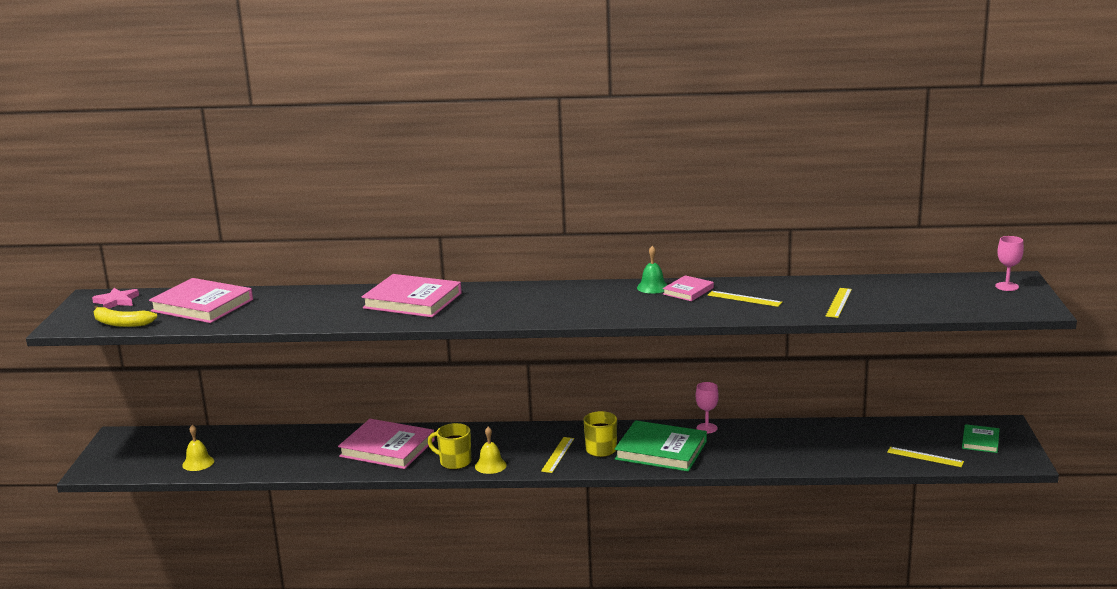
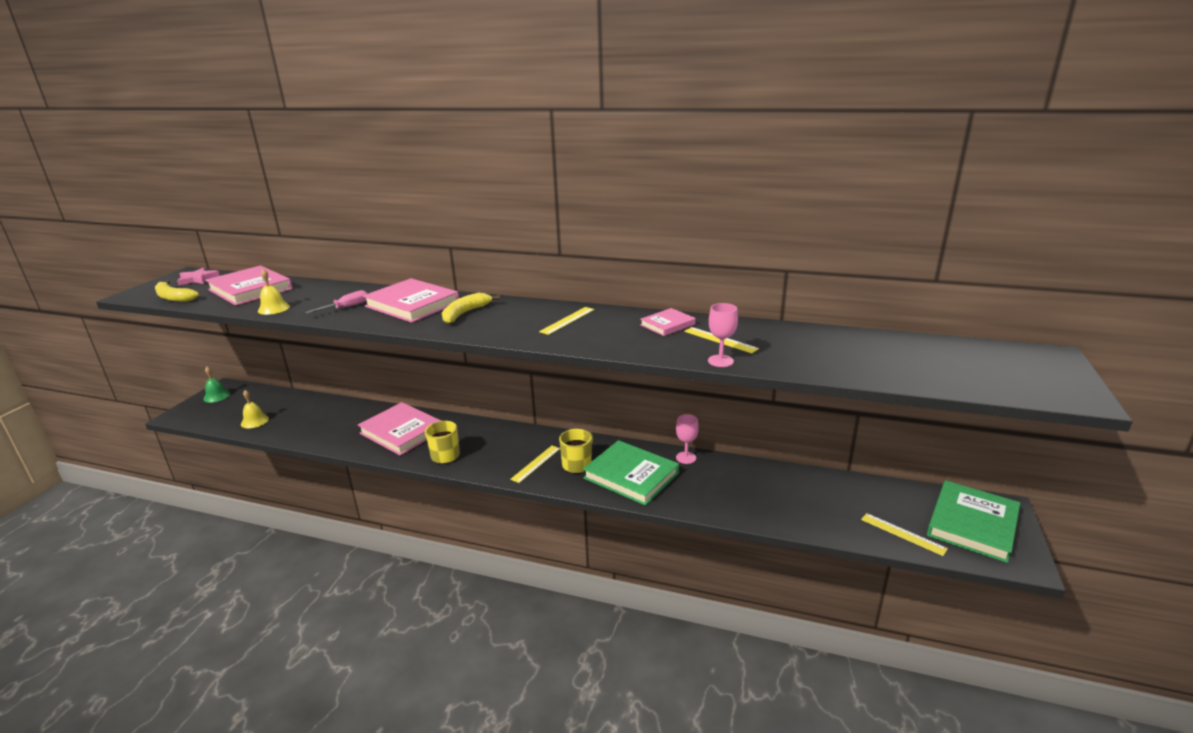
camera: 15 degrees right, 5 degrees up
(342, 311) = (346, 307): none -> pink screwdriver
(478, 303) = (465, 313): none -> yellow banana
(490, 465) = (471, 465): yellow bell -> yellow bell (273, 308)
(652, 287) = (635, 316): green bell -> green bell (216, 396)
(839, 302) = (822, 357): yellow ruler -> yellow ruler (567, 320)
(980, 441) = (972, 524): green book -> green book, size x1.90
(1007, 286) = (1035, 362): pink goblet -> pink goblet (720, 361)

